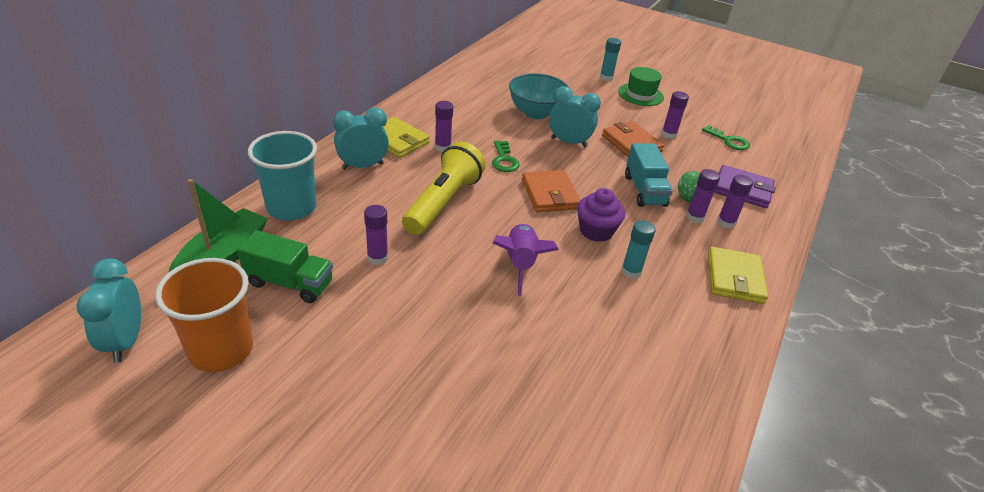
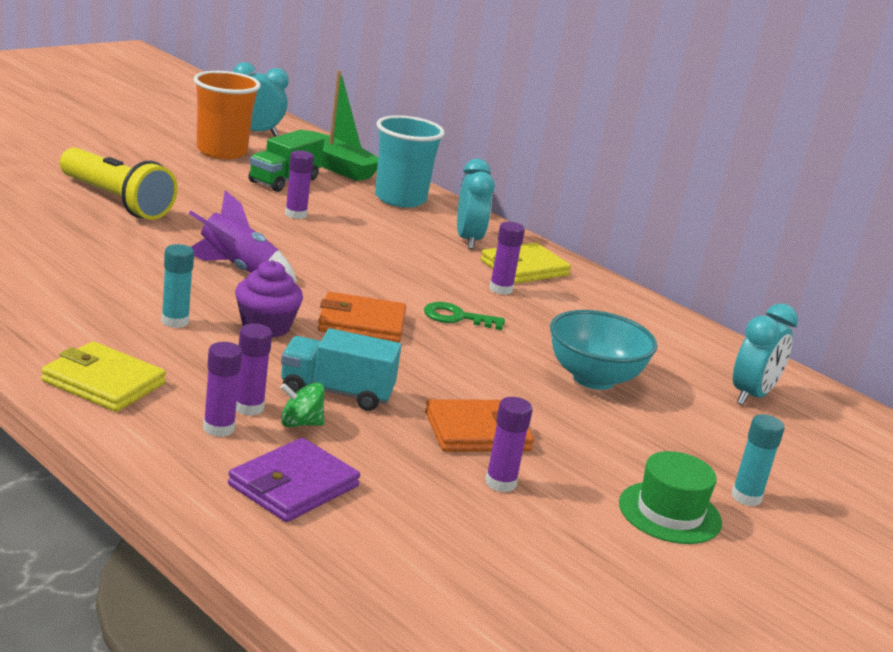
camera: 105 degrees right, 15 degrees down
(443, 202) = (375, 261): yellow flashlight -> yellow flashlight (116, 201)
(569, 142) = (494, 377): turquoise clock -> turquoise clock (752, 396)
(729, 141) = (461, 548): green key -> none

